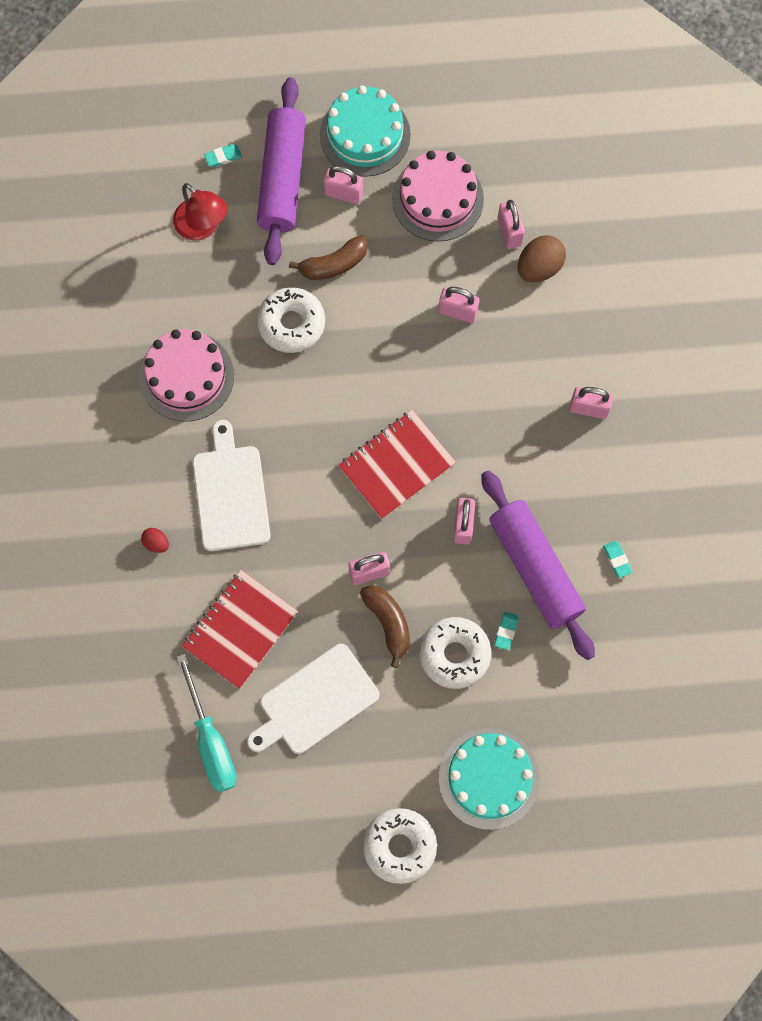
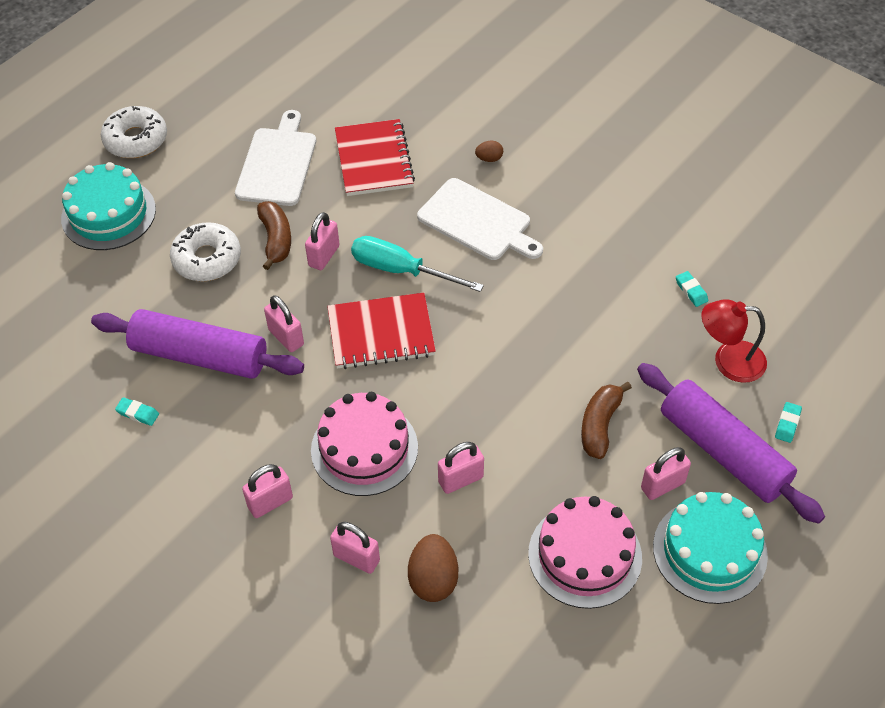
camera: 135 degrees right, 20 degrees down
(156, 543) = (489, 158): red egg -> brown egg
(186, 376) = (601, 260): pink cake -> pink cake (364, 448)
(211, 741) = (322, 98): turquoise screwdriver -> turquoise screwdriver (401, 270)
(291, 324) = (575, 356): white donut -> none
(388, 623) = (276, 239): brown banana -> brown banana turned 120 degrees counterclockwise
(397, 465) = (381, 333): red notebook -> red notebook turned 75 degrees clockwise
(506, 631) = (182, 301): turquoise eraser -> turquoise eraser (691, 291)
(509, 232) = (492, 585): pink padlock -> pink padlock (356, 558)

